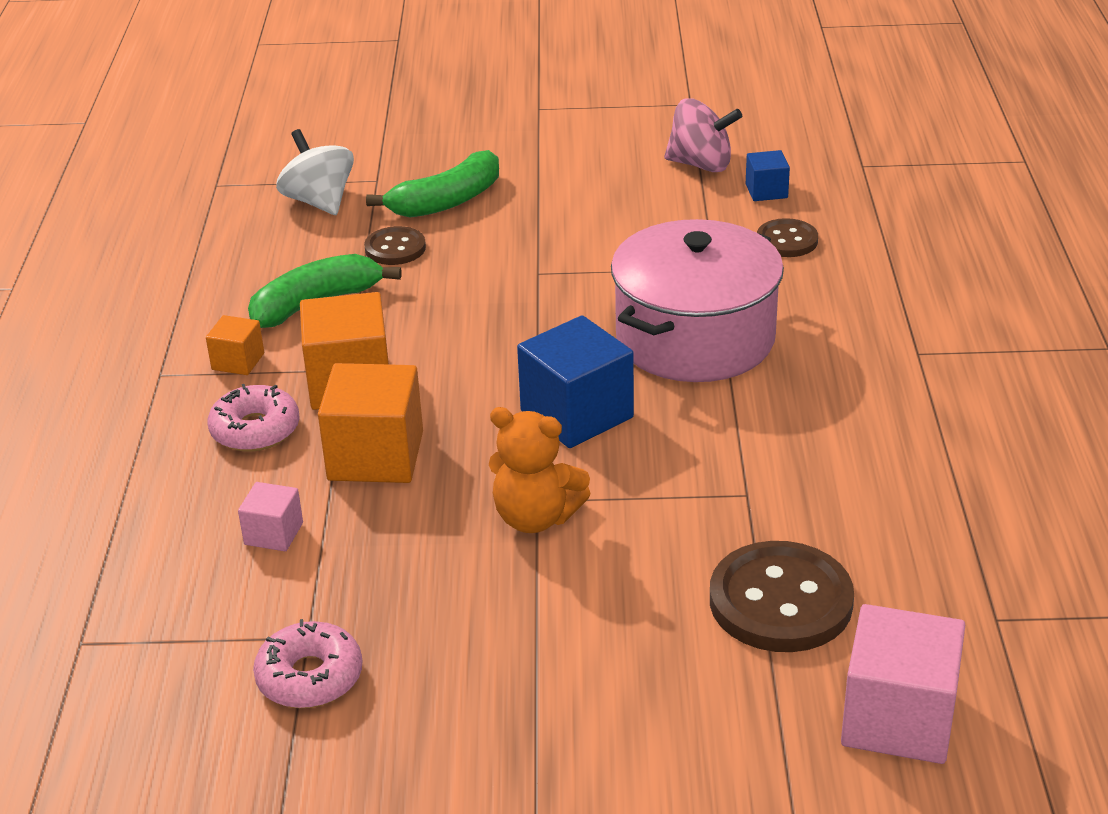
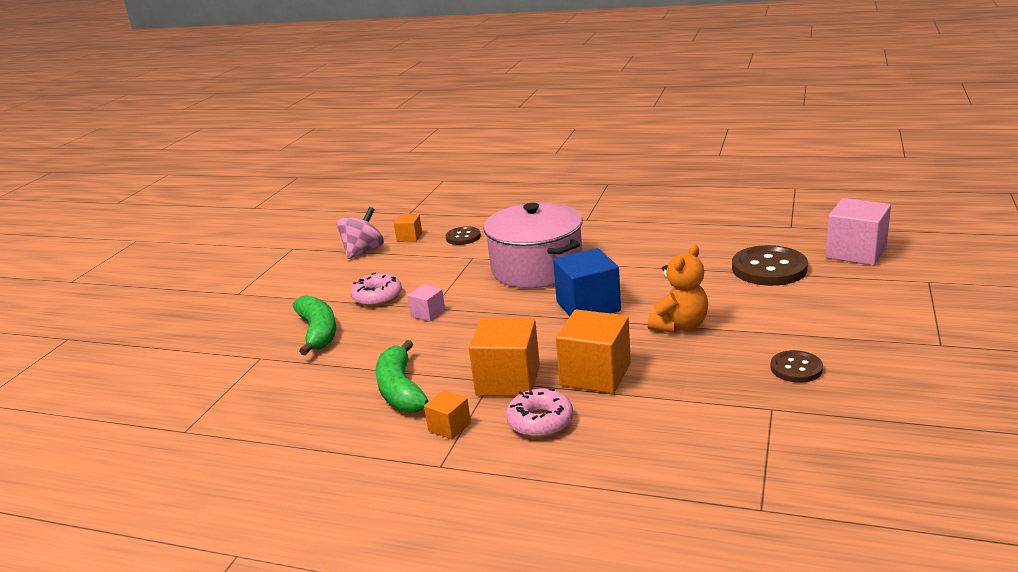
camera: 70 degrees left, 10 degrees down
(273, 533) = (662, 418): pink cube -> pink cube (428, 313)
(310, 677) = (810, 409): pink donut -> pink donut (377, 297)
(319, 202) = (264, 383): white spinning top -> none
(395, 248) = (358, 355): brown button -> brown button (796, 368)
(766, 191) = (409, 237): blue cube -> orange cube

